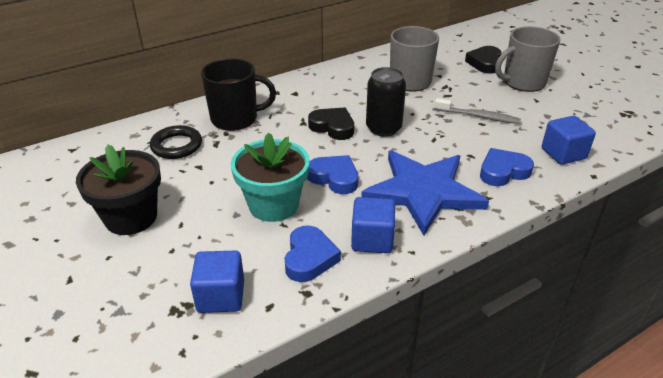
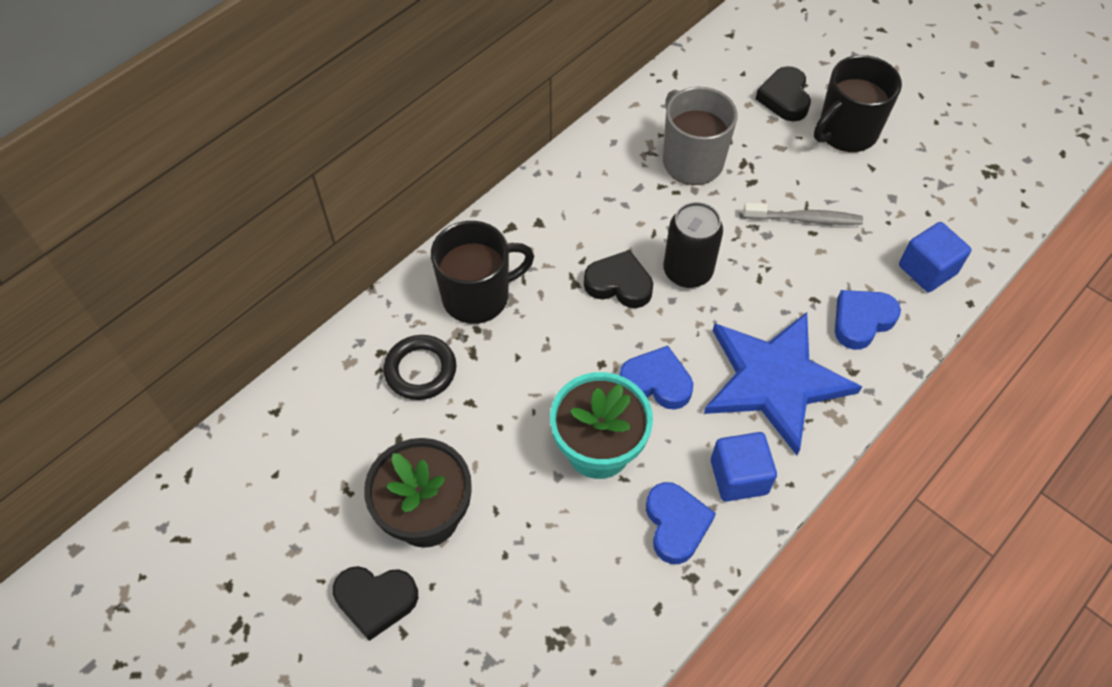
camera: 15 degrees left, 20 degrees up
(63, 257) = (376, 600): none -> black heart
(221, 296) = (597, 609): blue cube -> none
(523, 82) = (846, 132): grey mug -> black mug

